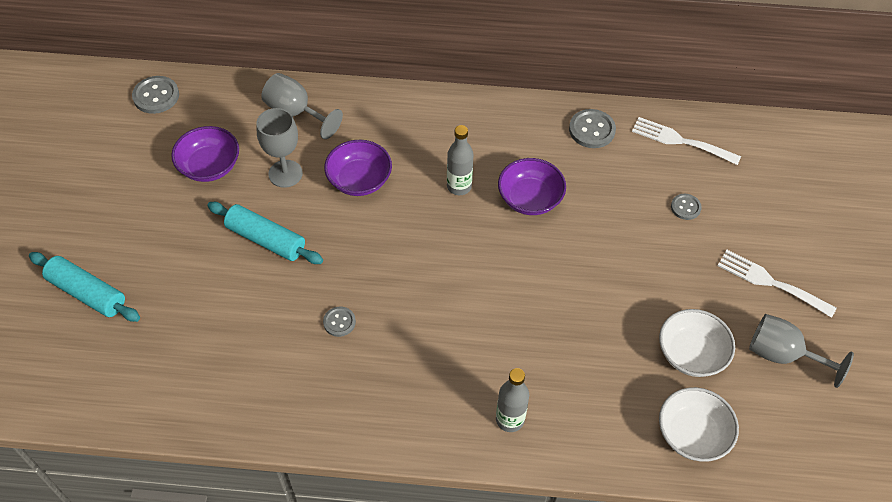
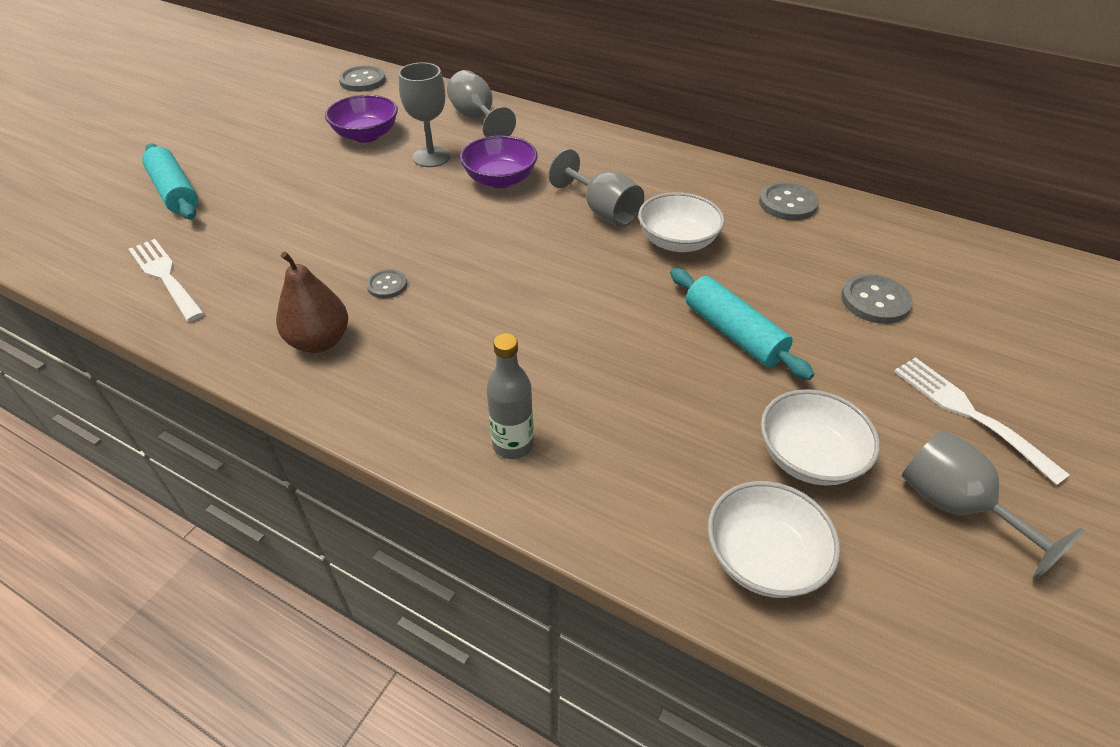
camera: 25 degrees right, 10 degrees down
(266, 239) = (371, 199): turquoise rolling pin -> turquoise rolling pin (733, 333)
(324, 392) = (319, 341): none -> brown pear
(459, 186) = (602, 211): grey bottle -> grey goblet
(530, 199) = (677, 241): purple bowl -> white bowl
(680, 141) = (897, 239): white fork -> white fork (165, 276)
(685, 207) = (875, 301): grey button -> grey button, size x1.63

